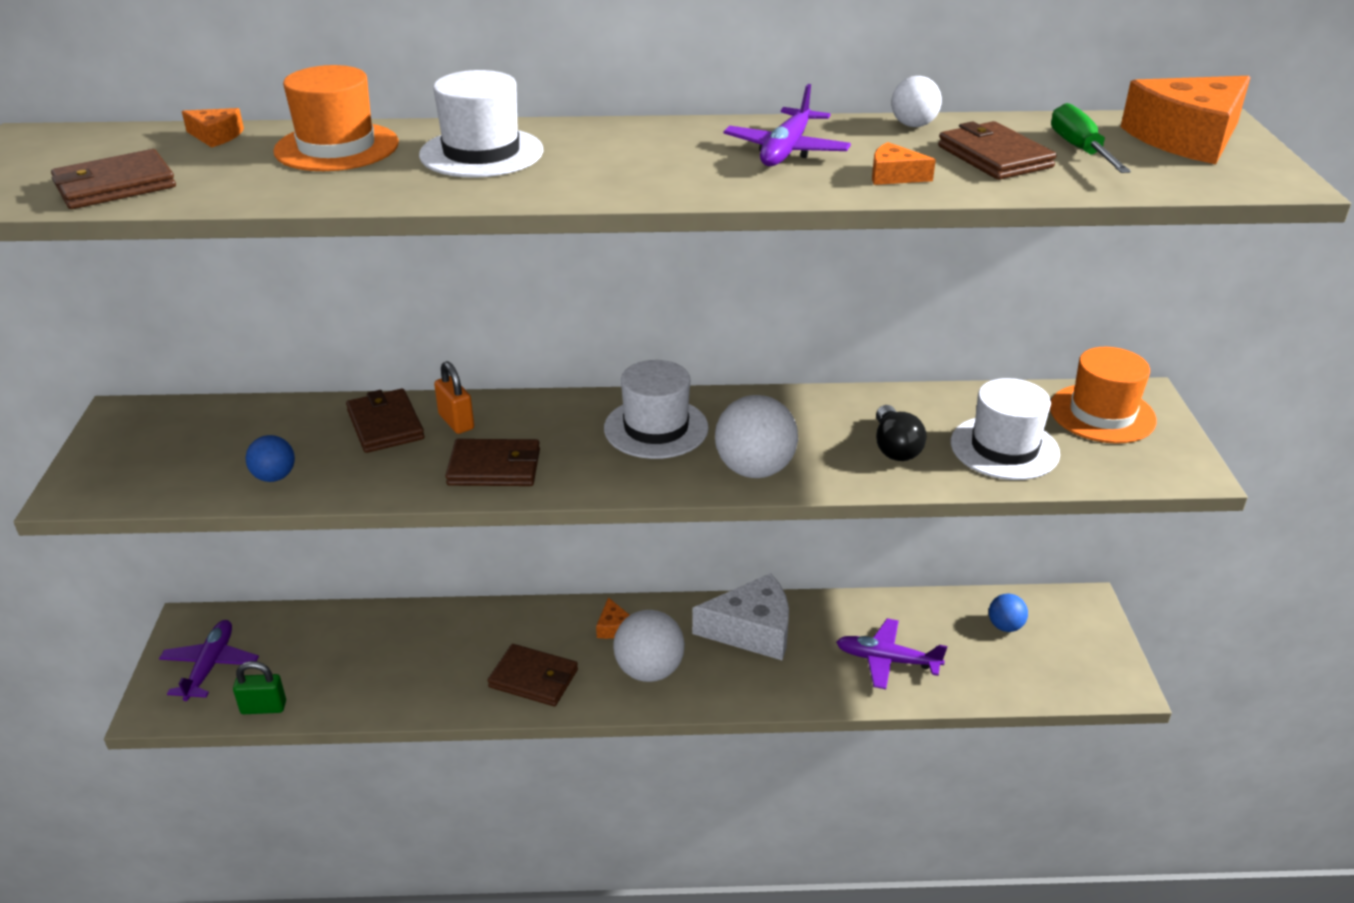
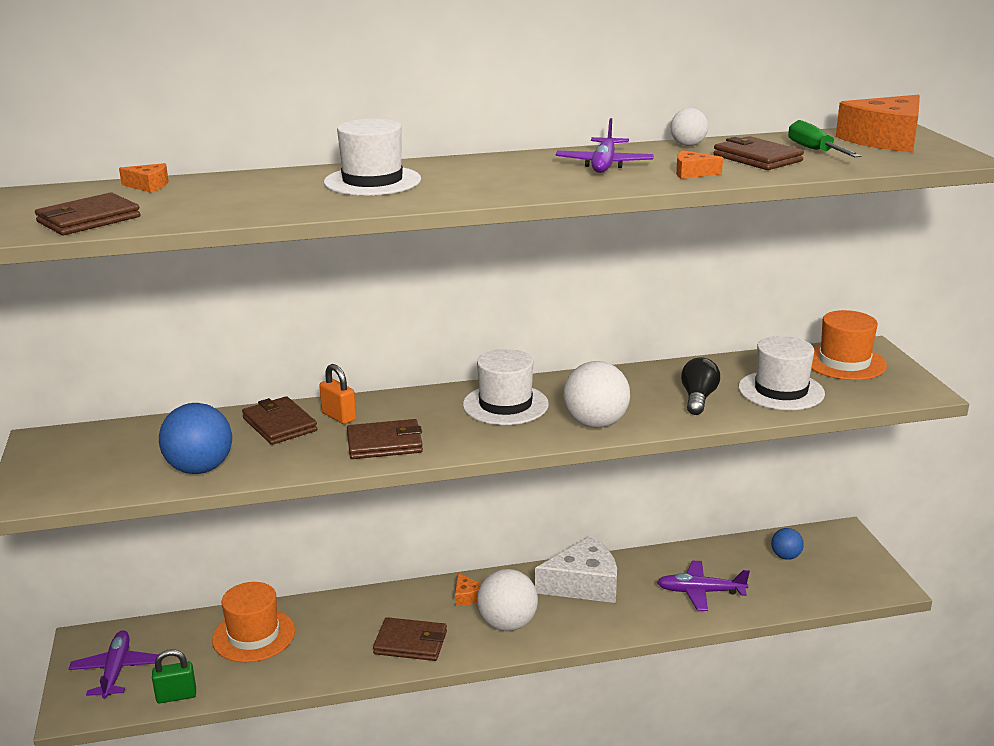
camera: 10 degrees left, 10 degrees down
(274, 477) = (200, 469): blue ball -> blue ball, size x1.78
(337, 147) = (254, 186): orange hat -> orange hat (253, 635)
(895, 447) = (698, 398): black light bulb -> black light bulb turned 150 degrees counterclockwise

